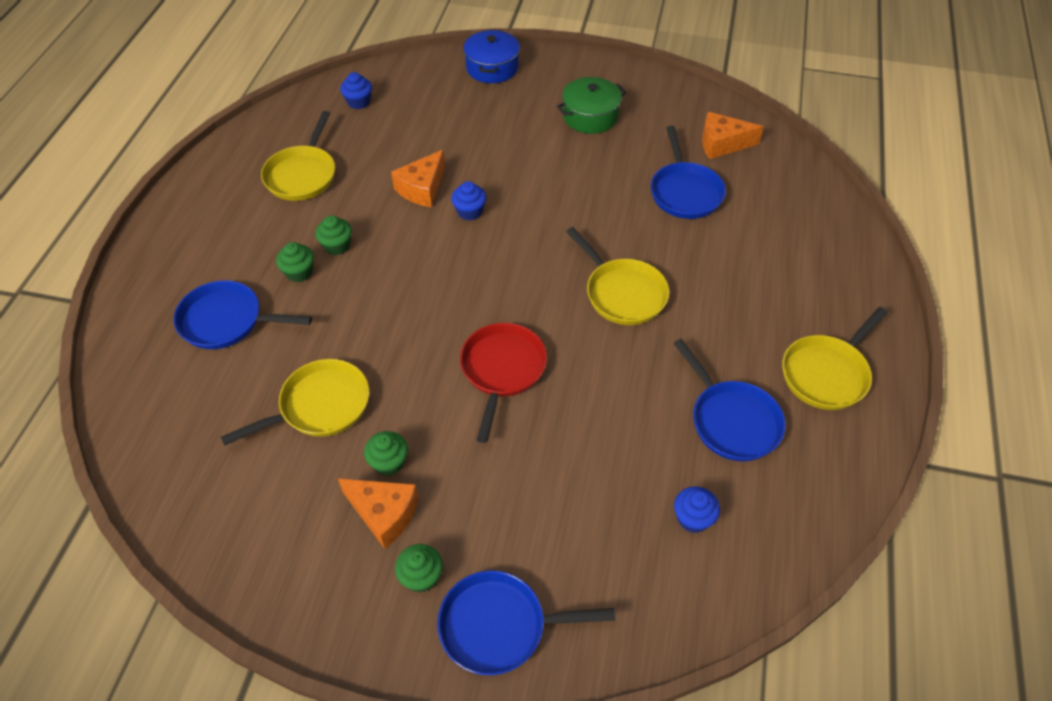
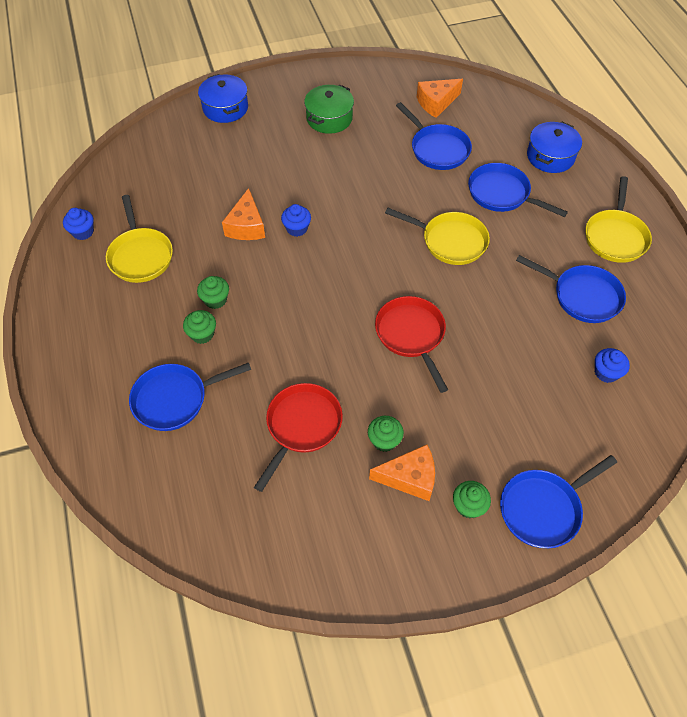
camera: 30 degrees left, 5 degrees up
(319, 406) = (301, 426): yellow pan -> red pan
(358, 102) = (139, 177): blue cupcake -> blue cupcake (83, 232)
(723, 269) = (502, 194): none -> blue pan
(815, 252) = (550, 156): none -> blue pot

